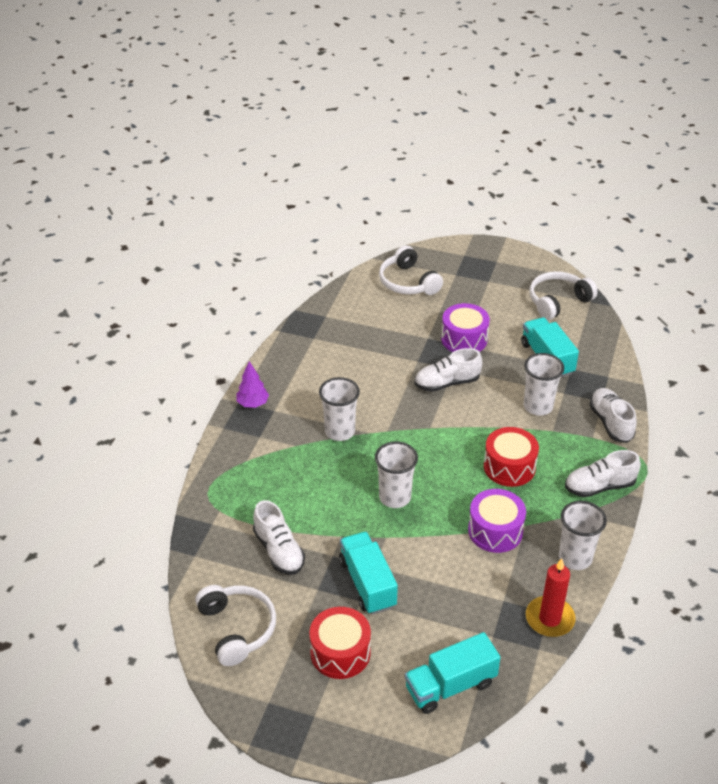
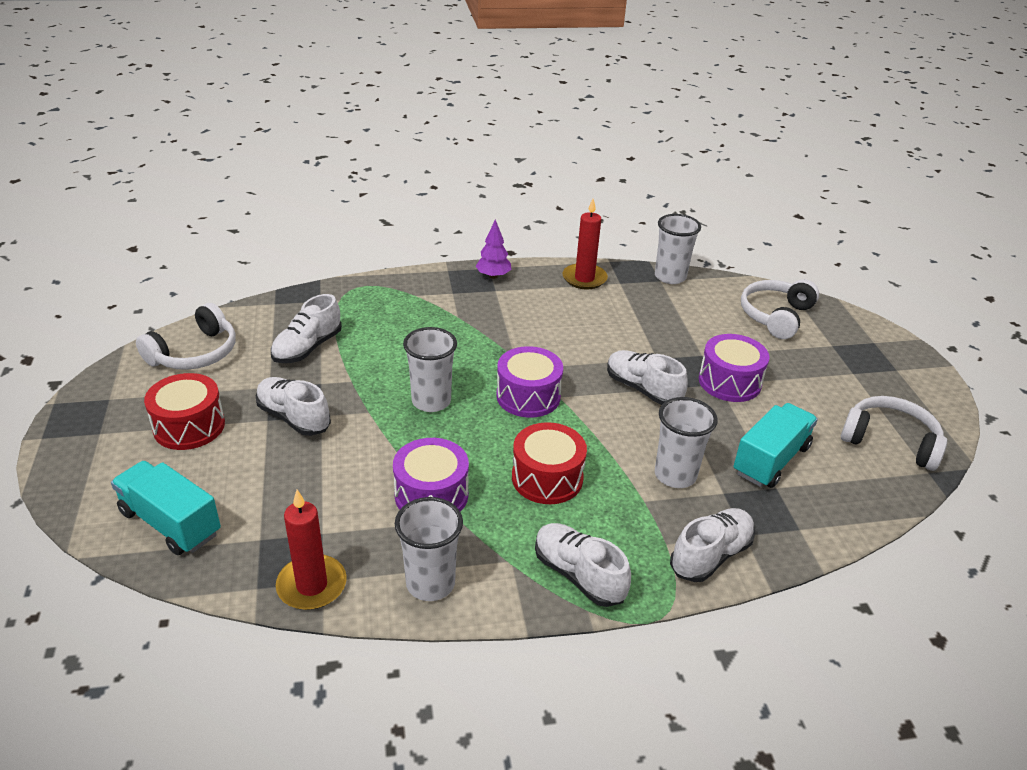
camera: 60 degrees right, 5 degrees down
(294, 354) = (584, 279): none -> red candle
(339, 431) = (499, 337): white cup -> white cup (670, 277)
(367, 583) = (294, 417): turquoise truck -> white shoe
(420, 443) = (528, 396): none -> purple drum

